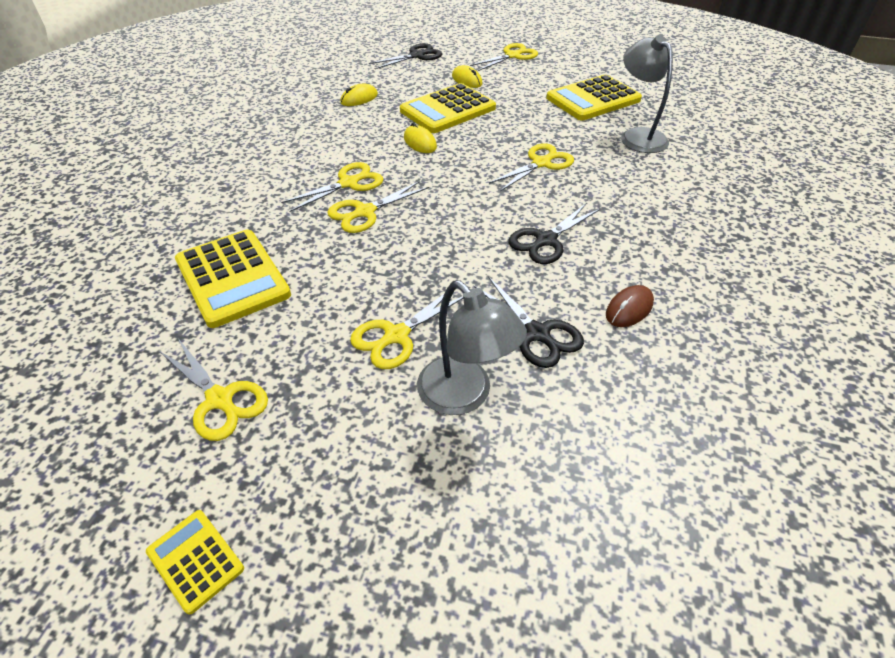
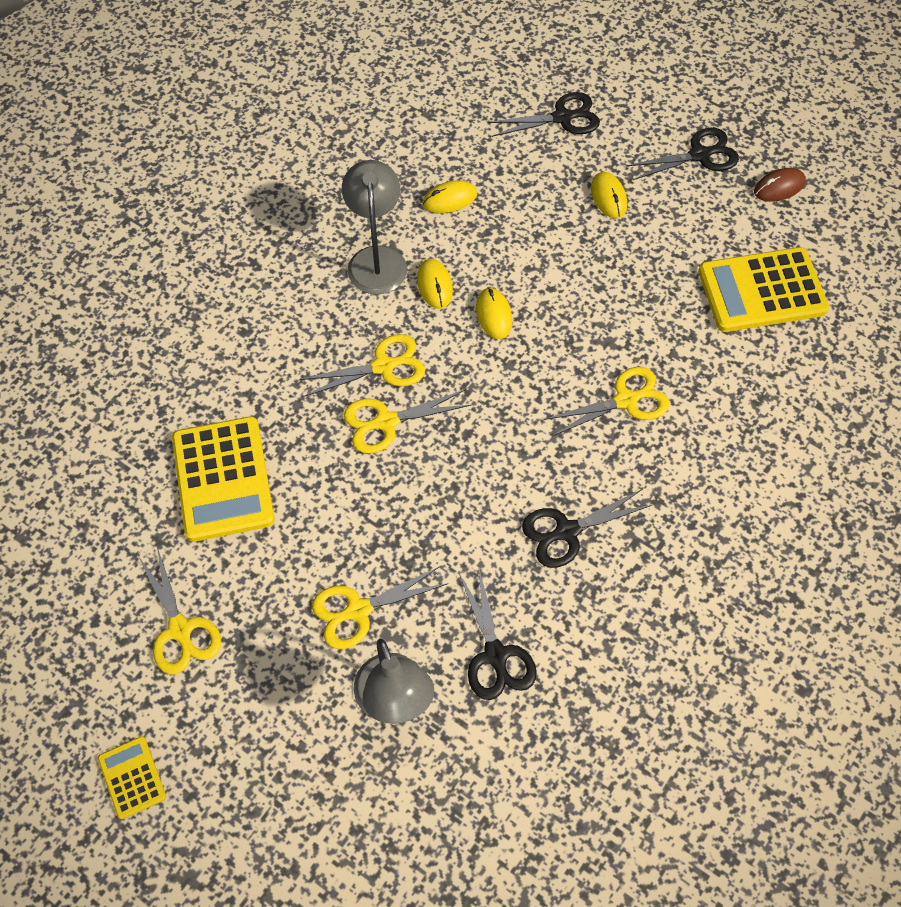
camera: 20 degrees right, 15 degrees up
(368, 137) = (434, 285): none -> yellow mouse
(447, 109) = (555, 257): yellow calculator -> none
(512, 56) = (699, 155): yellow scissors -> black scissors
(629, 309) = (605, 656): brown mouse -> brown mouse (779, 187)
(637, 136) = (778, 386): grey lamp -> grey lamp (376, 259)

